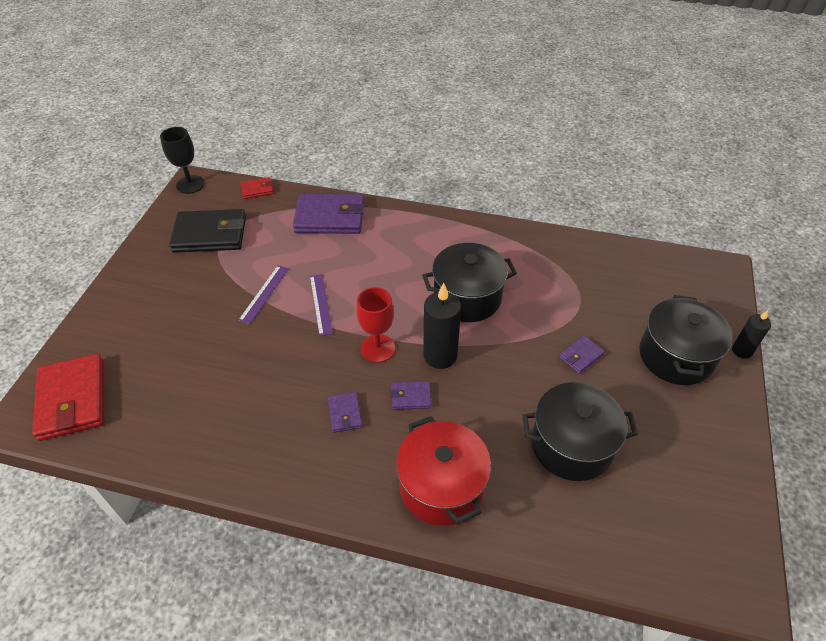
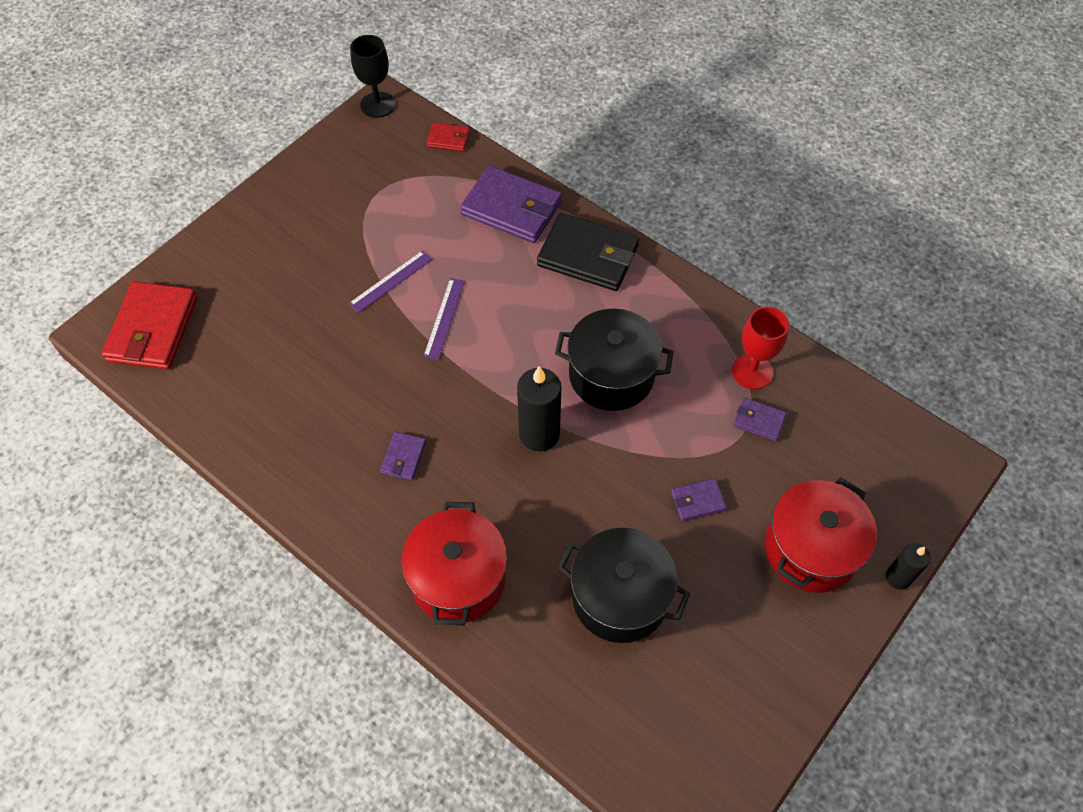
camera: 25 degrees right, 10 degrees up
(210, 234) = (369, 182): black wallet -> black wallet (588, 256)
(377, 348) = (477, 397): red goblet -> red goblet (752, 371)
(410, 397) = (481, 468): purple wallet -> purple wallet (759, 421)
(675, 356) = (811, 549): black pot -> red pot

